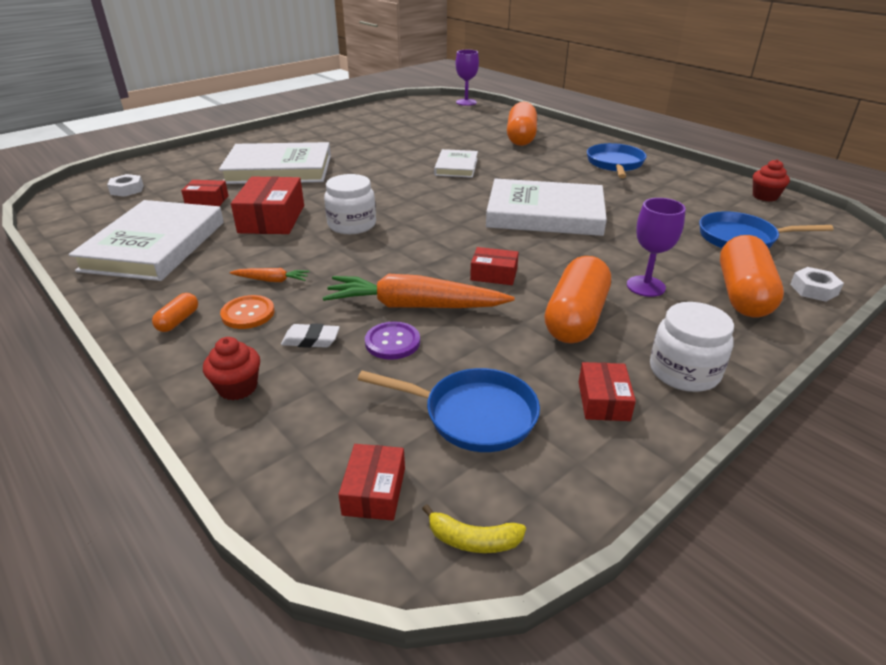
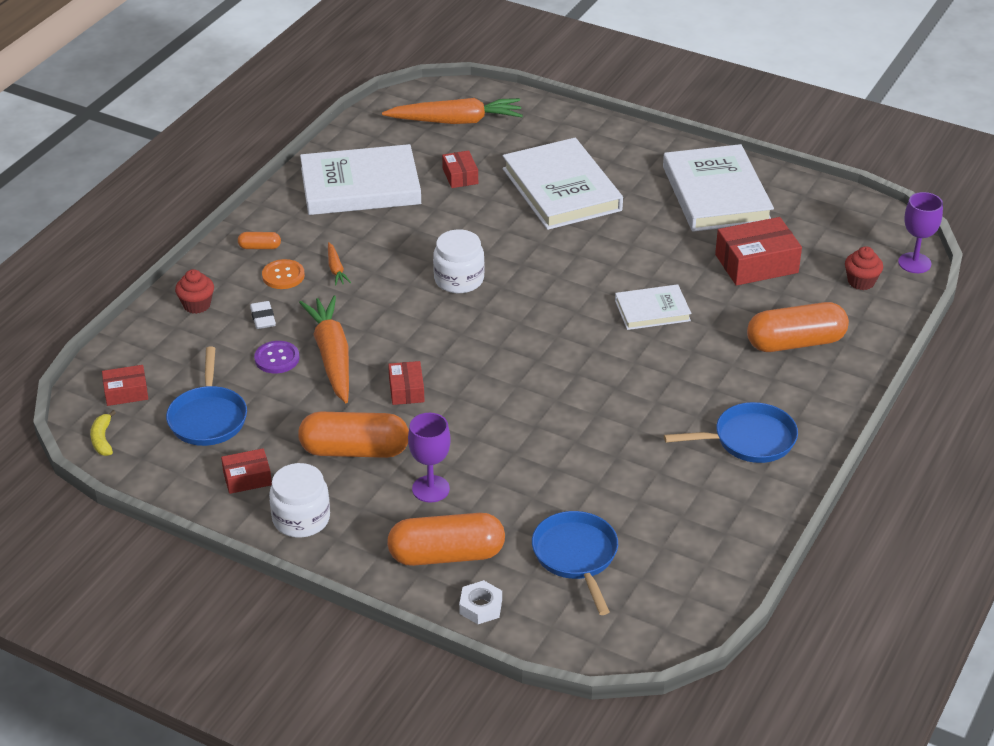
camera: 70 degrees right, 5 degrees up
(127, 190) = (455, 121): white nut -> orange carrot
(272, 219) = (444, 228): red box -> red box (756, 264)
(545, 214) = (557, 401): white book -> white book (716, 194)
(765, 196) = (719, 580): red cupcake -> red cupcake (861, 282)

